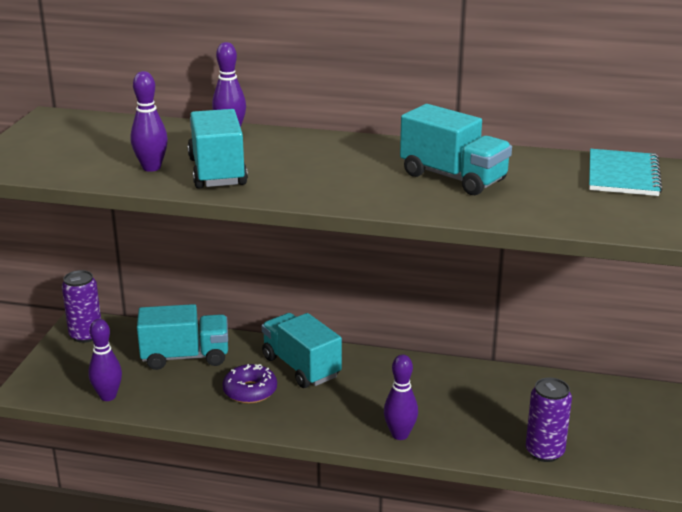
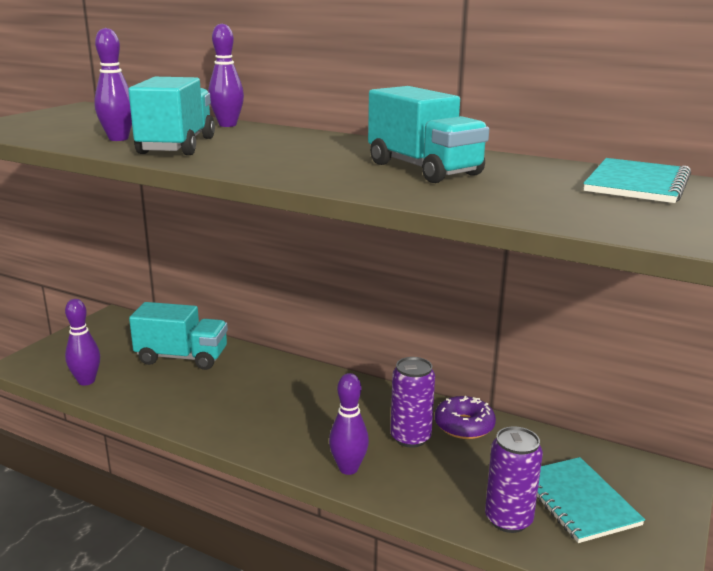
camera: 15 degrees right, 5 degrees down
(86, 335) = (109, 326): purple can -> purple can (410, 437)
(250, 391) = (221, 398): purple donut -> purple donut (464, 425)
(301, 367) = (285, 383): turquoise truck -> none
(591, 427) = (578, 501): none -> turquoise notebook

